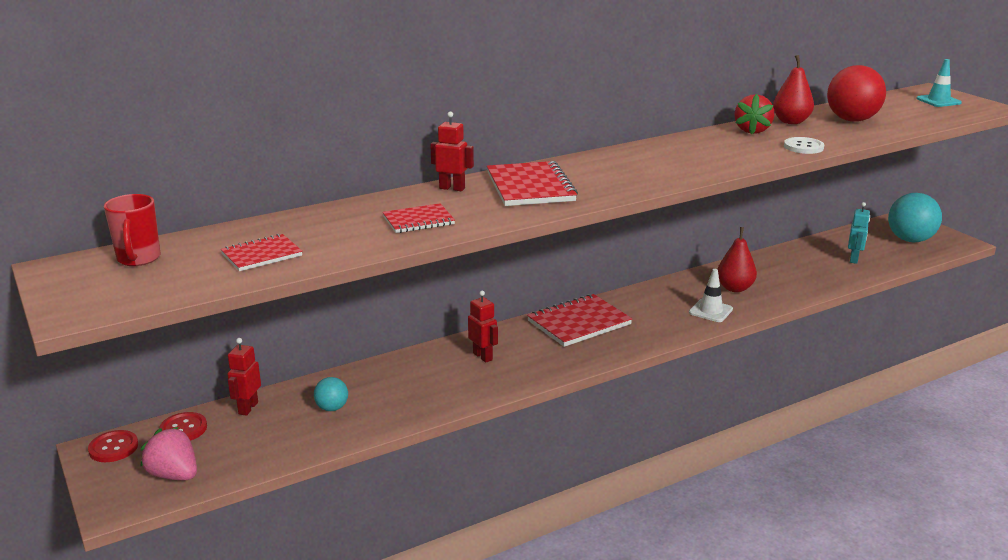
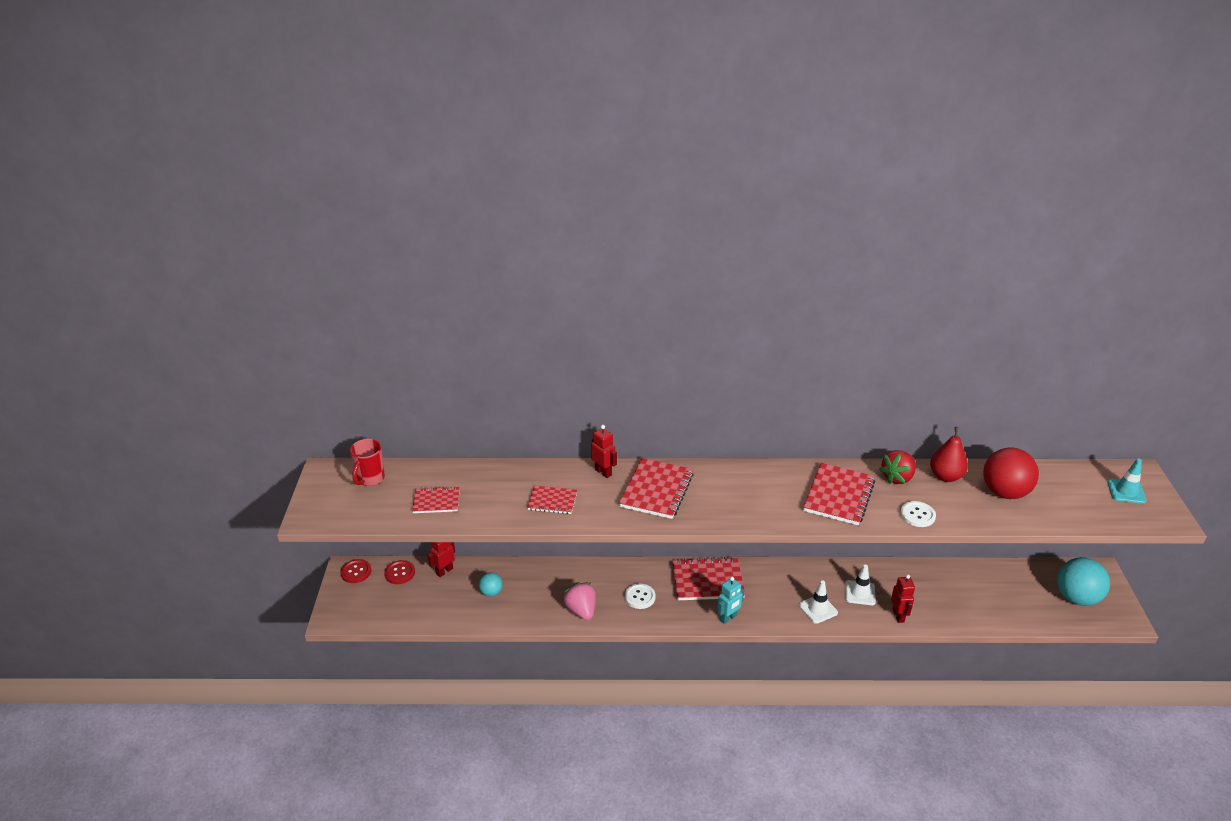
camera: 30 degrees right, 10 degrees up
(174, 475) = (373, 608): pink strawberry -> pink strawberry (581, 610)
(483, 356) = (616, 586): red robot -> red robot (898, 616)
(519, 357) = (640, 597): none -> white button
(717, 151) = (839, 496): none -> red notebook
(734, 288) = (860, 593): red pear -> white traffic cone
(854, 259) = (997, 600): turquoise robot -> turquoise robot (728, 618)

